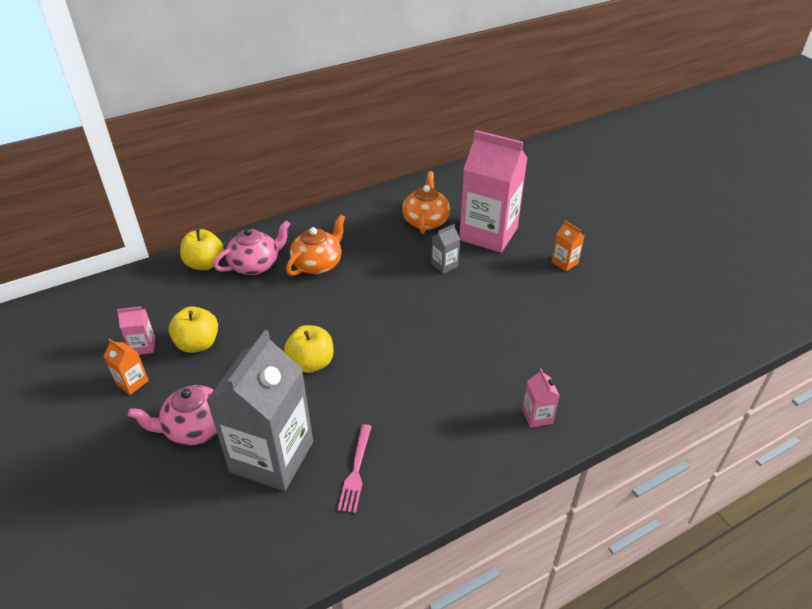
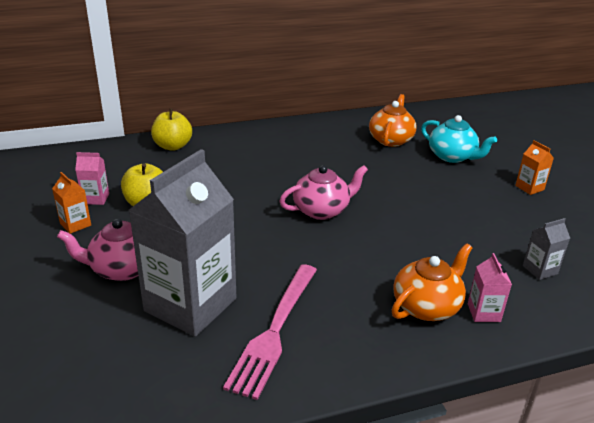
camera: 10 degrees right, 10 degrees down
(255, 265) = (219, 152): pink teapot -> pink teapot (322, 210)
(311, 363) = (252, 233): yellow apple -> none
(318, 264) = (278, 159): orange teapot -> orange teapot (427, 306)
(356, 471) = (274, 331): pink fork -> pink fork, size x1.72
(444, 265) = (403, 174): grey carton -> grey carton (540, 270)
(488, 234) = (452, 156): pink carton -> turquoise teapot

